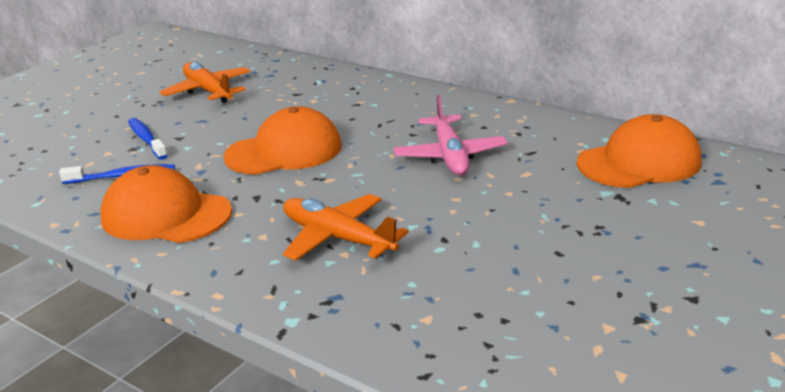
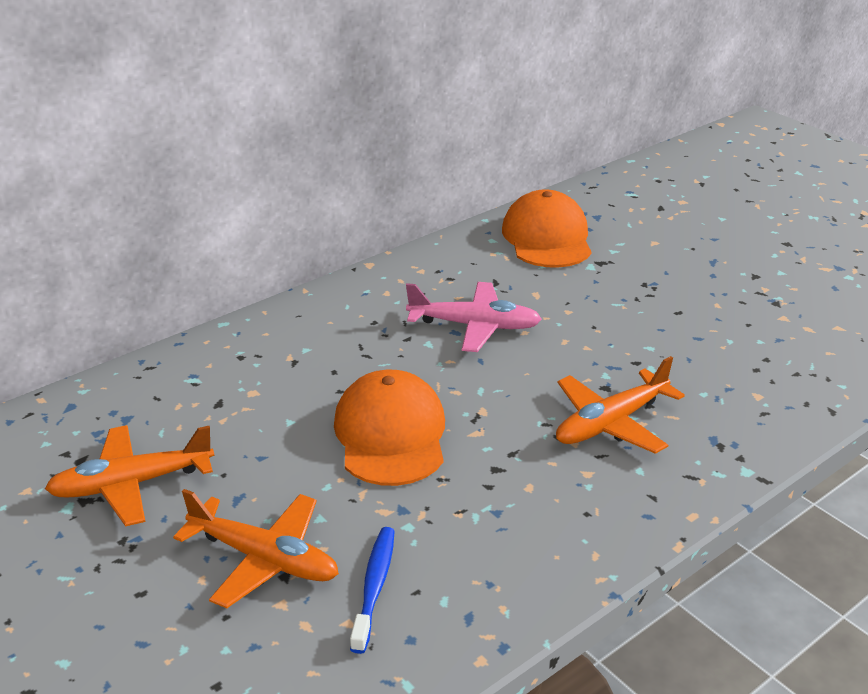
camera: 75 degrees left, 5 degrees up
(146, 139) = (264, 558): blue toothbrush -> orange plane
(166, 215) = (506, 547): orange cap -> none

